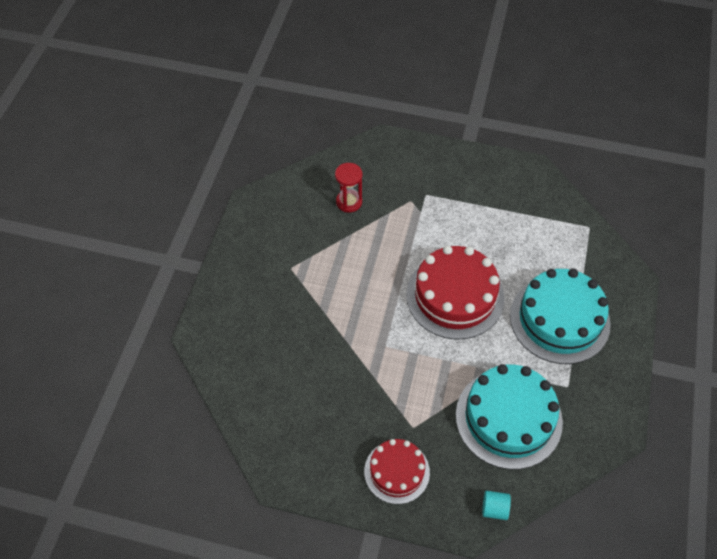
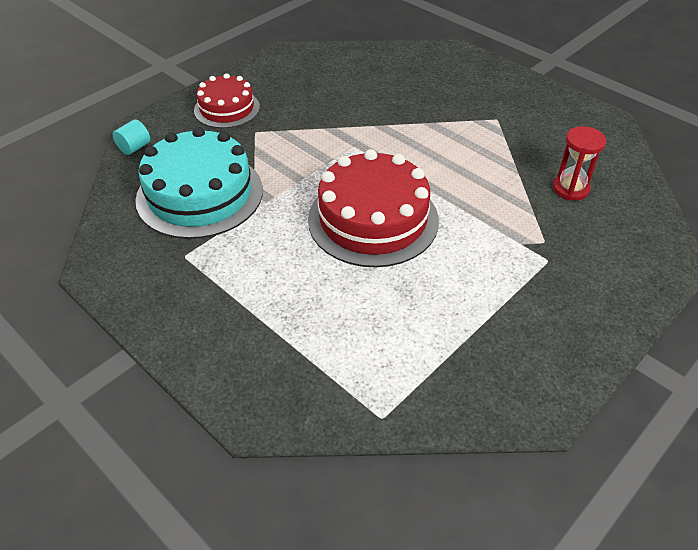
camera: 120 degrees right, 10 degrees down
(559, 319) = (267, 295): turquoise cake -> none

